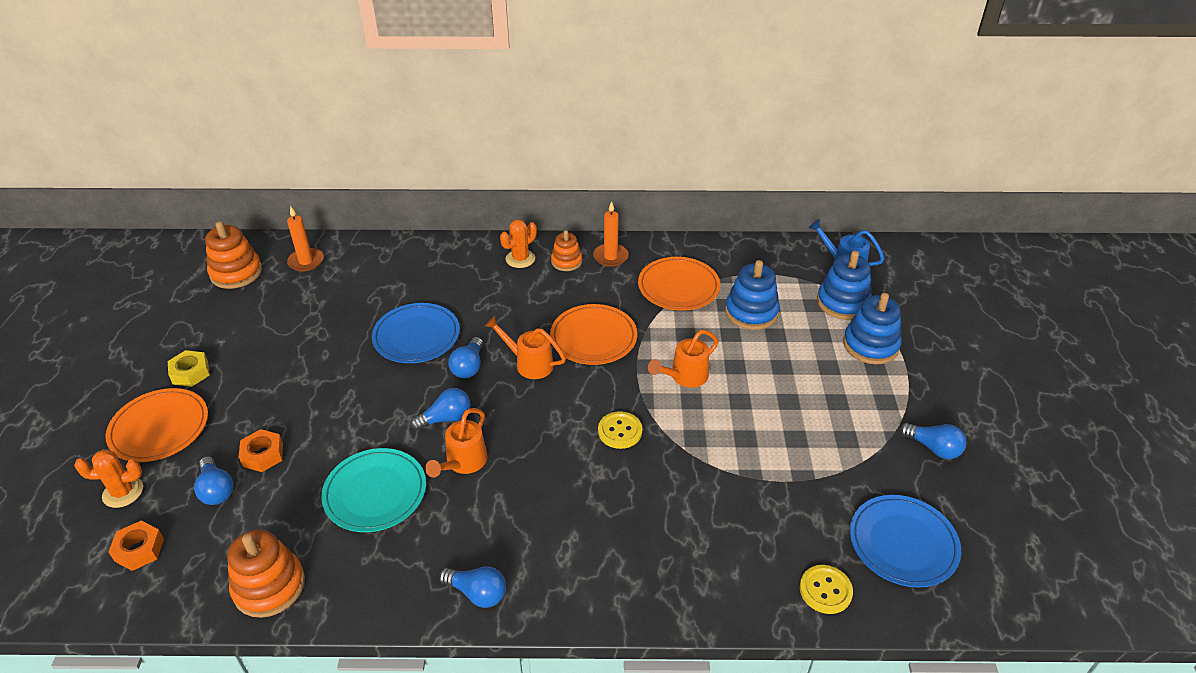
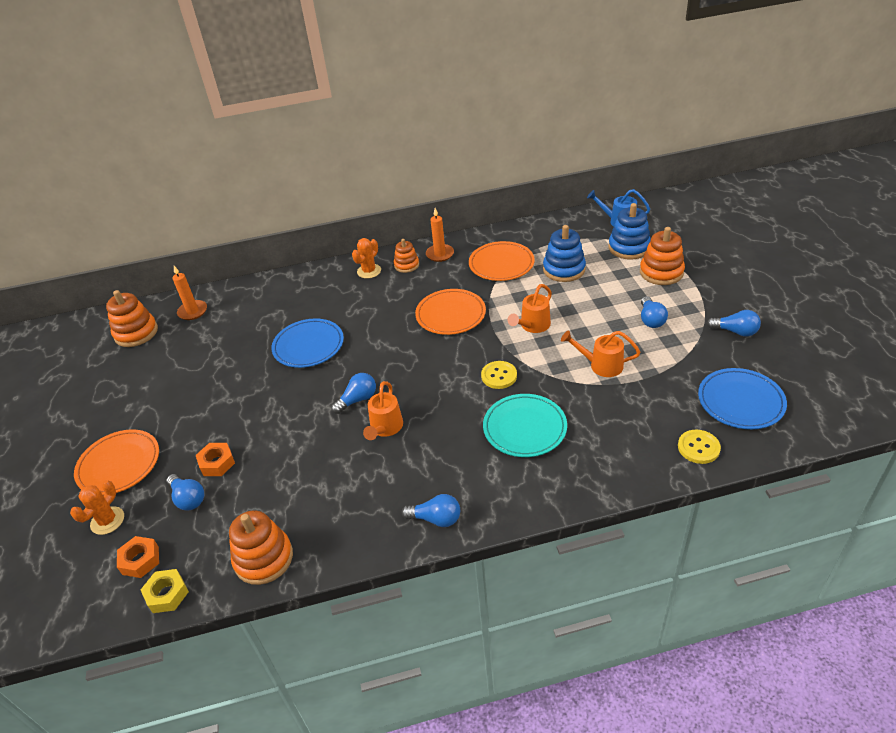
camera: 10 degrees left, 0 degrees up
(123, 492) = (107, 521): orange cactus -> orange cactus turned 45 degrees counterclockwise
(190, 373) = (128, 417): yellow nut -> yellow nut (167, 594)
(375, 493) = (323, 467): turquoise plate -> turquoise plate (524, 428)
(468, 367) = (360, 358): blue light bulb -> blue light bulb (651, 320)
(529, 363) = (408, 344): orange watering can -> orange watering can (601, 365)
(870, 345) = (661, 272): blue stacking toy -> orange stacking toy

